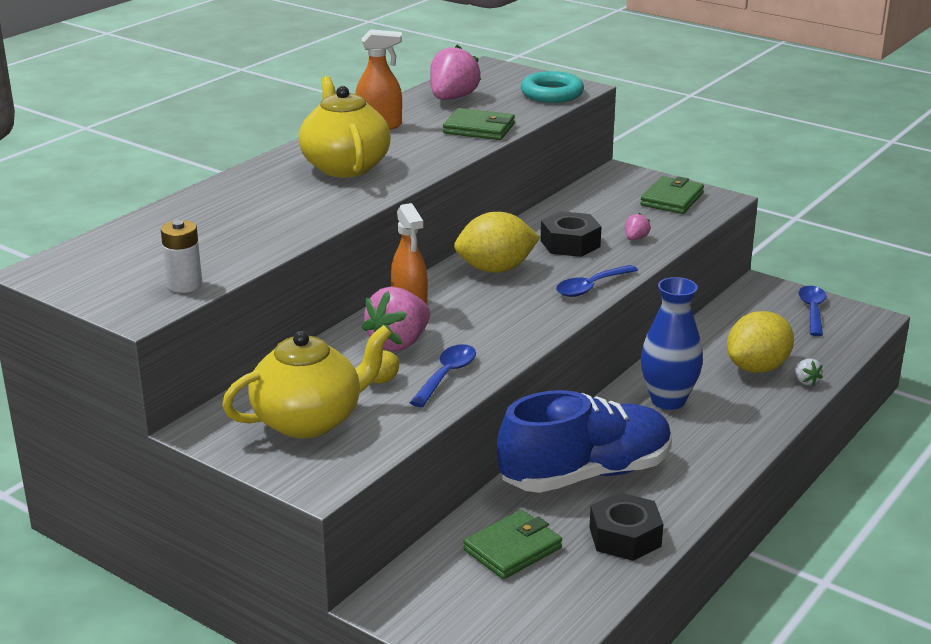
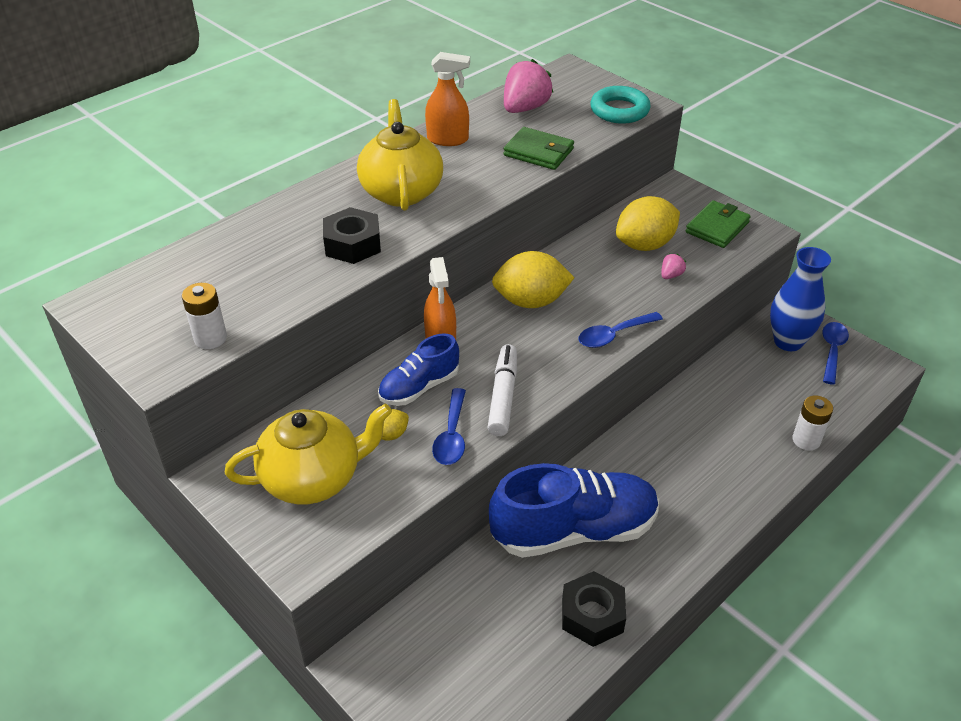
camera: 10 degrees right, 15 degrees up
(399, 343) = (419, 387): pink strawberry -> blue shoe
(446, 375) = (451, 435): blue spoon -> blue spoon turned 150 degrees clockwise
(490, 342) = (503, 396): none -> white marker
(512, 549) = (486, 615): green wallet -> none
(570, 244) = (607, 275): black nut -> black nut (352, 244)
(668, 400) = (671, 447): blue vase -> blue vase (788, 341)
(757, 368) = (764, 417): yellow lemon -> yellow lemon (645, 245)
(805, 381) = (806, 440): white strawberry -> white battery

